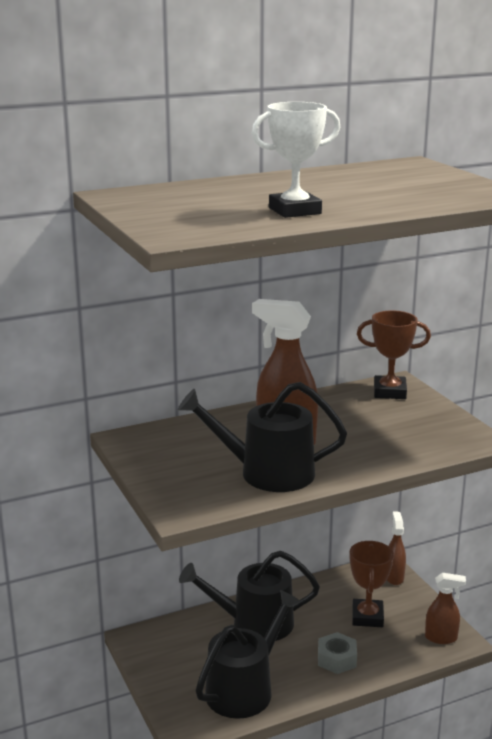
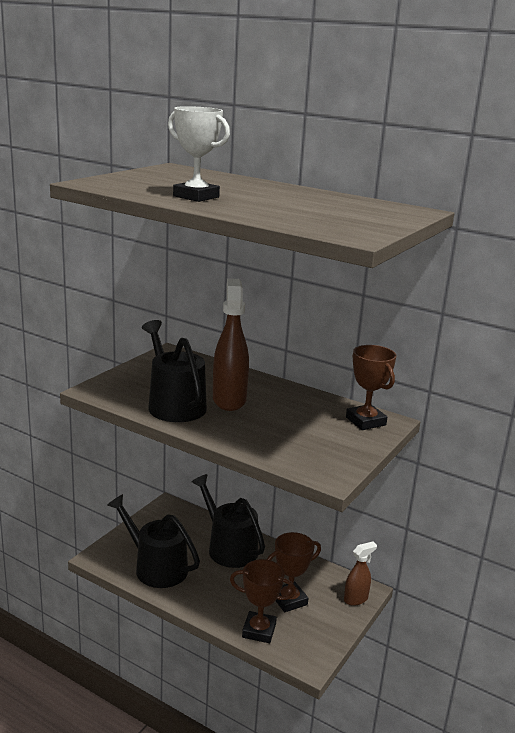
camera: 55 degrees right, 0 degrees up
(244, 688) = (156, 567): black watering can -> black watering can turned 150 degrees counterclockwise
(337, 659) = (224, 600): grey nut -> none
(398, 654) = (259, 630): none -> brown trophy
(441, 638) = (302, 650): brown spray bottle -> none

